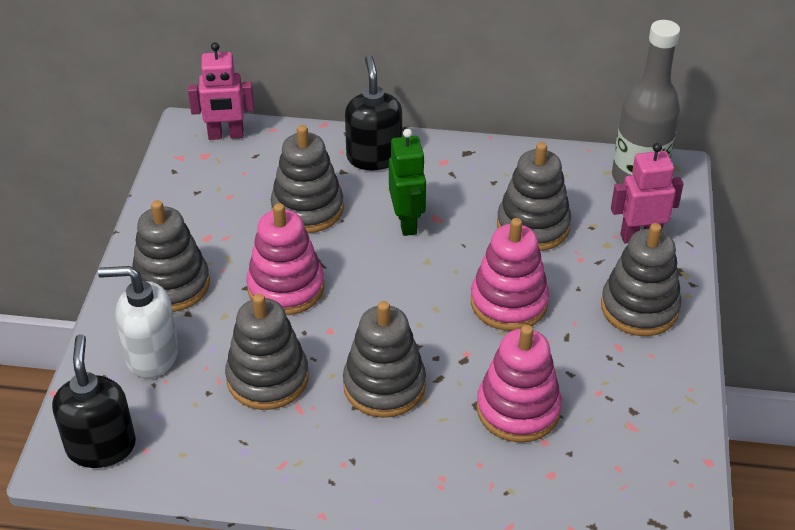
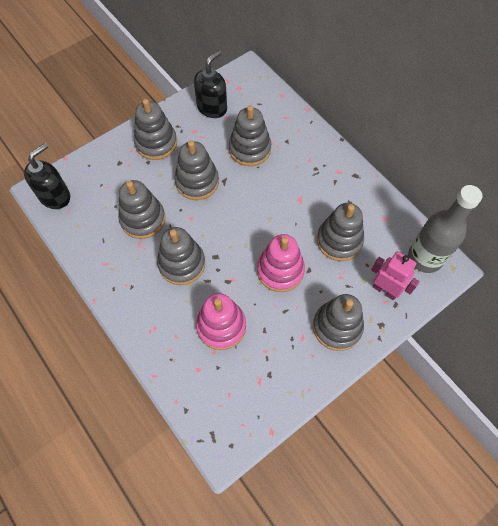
camera: 45 degrees right, 20 degrees up
(151, 355) = (114, 170): white soap dispenser -> none
(226, 135) = (258, 83): pink robot -> none
(286, 288) = (197, 182): pink stacking toy -> grey stacking toy
(374, 157) = (309, 144): black soap dispenser -> black soap dispenser (212, 107)
(407, 222) = (284, 191): green robot -> none

